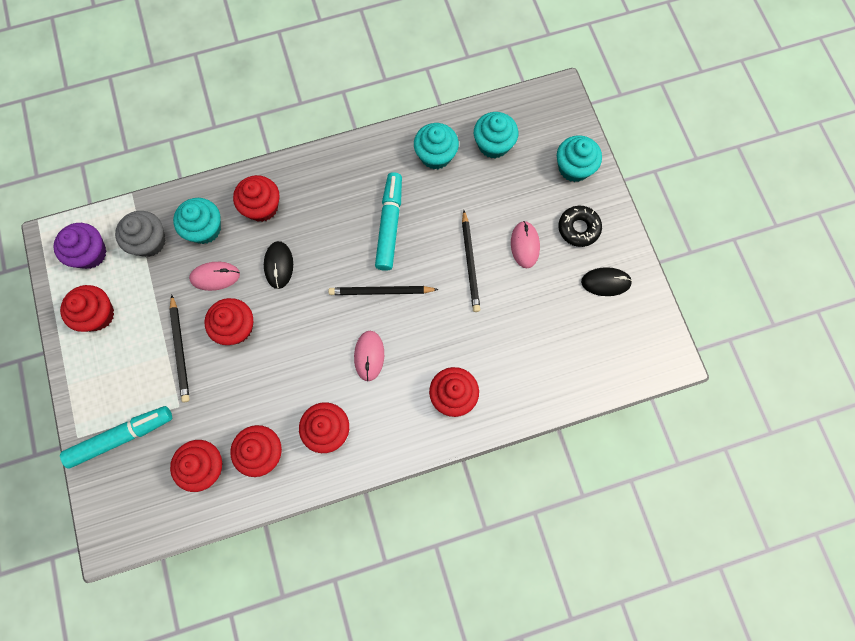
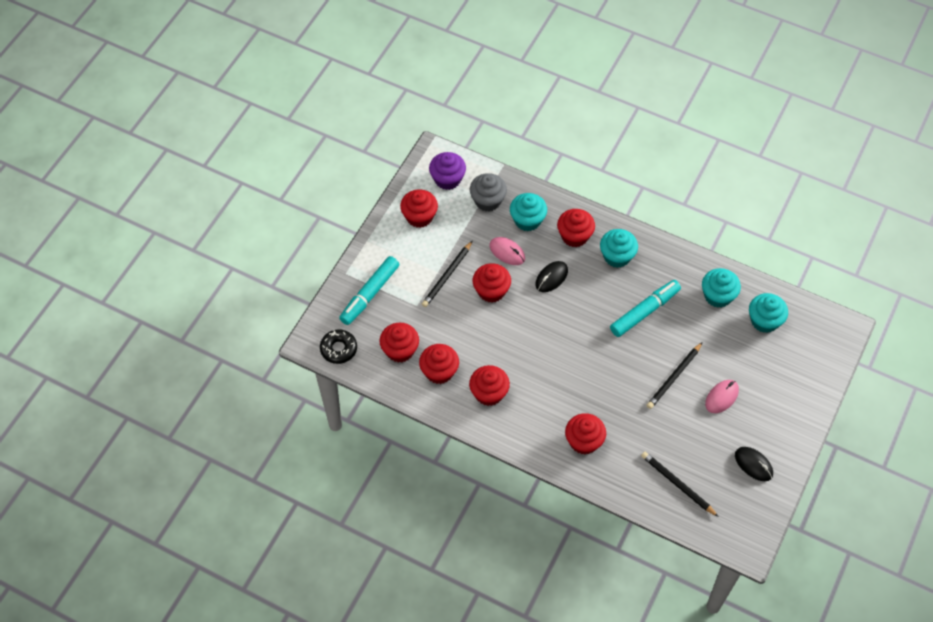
camera: 45 degrees right, 15 degrees down
(121, 437) = (369, 294): turquoise marker -> turquoise marker turned 105 degrees clockwise
(369, 356) = (555, 375): pink mouse -> none
(381, 292) = (599, 345): black pencil -> black pencil (677, 484)
(574, 168) = (806, 380): turquoise cupcake -> turquoise cupcake (617, 256)
(578, 228) = (769, 418): black donut -> black donut (338, 349)

